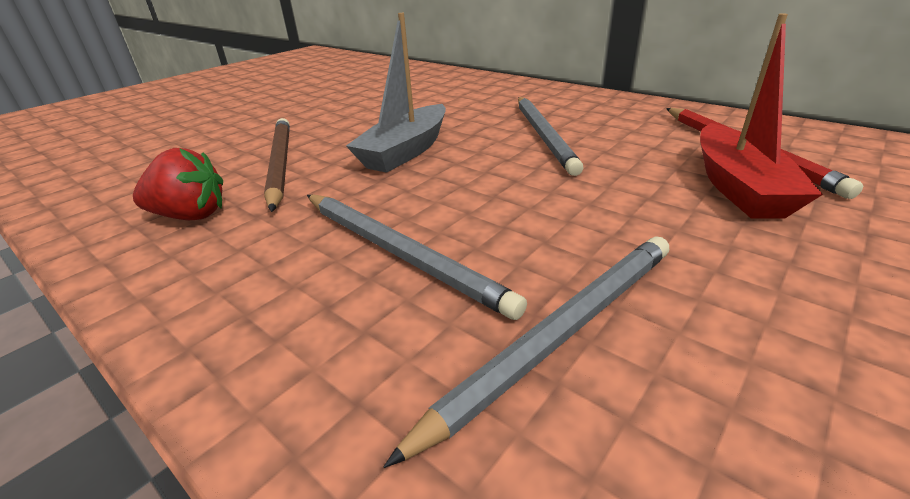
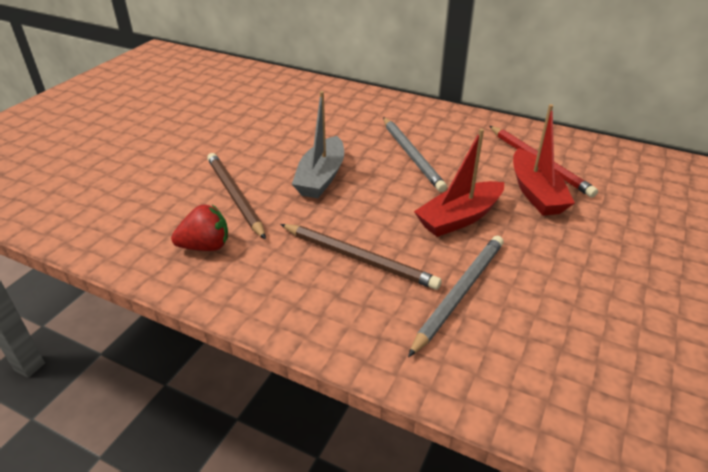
camera: 15 degrees left, 5 degrees up
(399, 252) = (359, 258): grey pencil -> brown pencil
(595, 211) = (459, 218): none -> red boat

